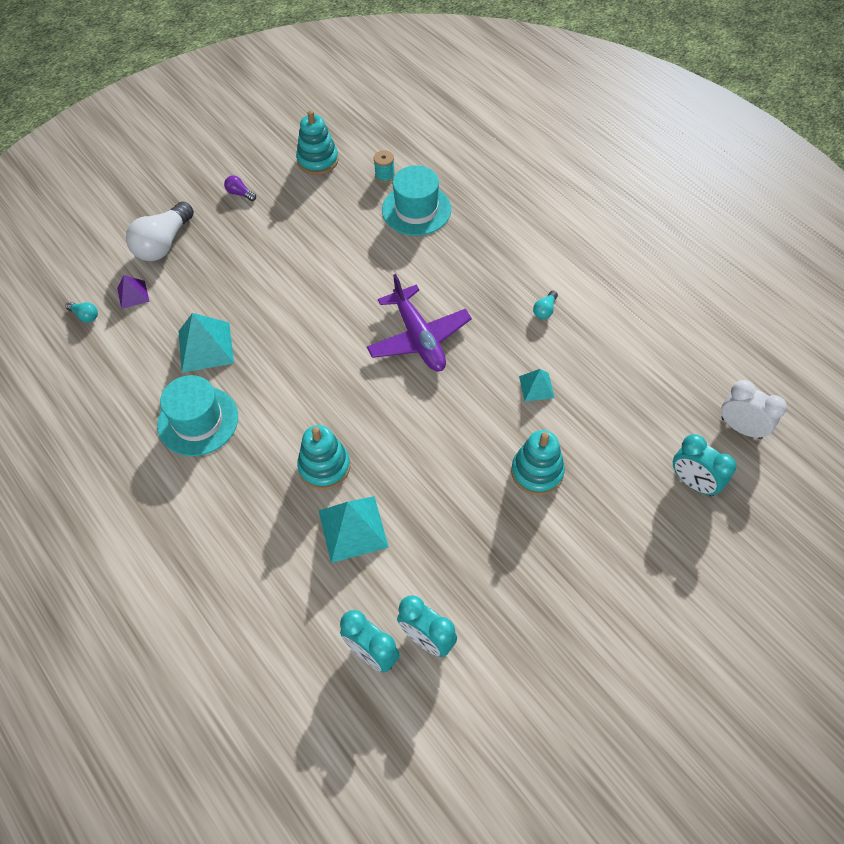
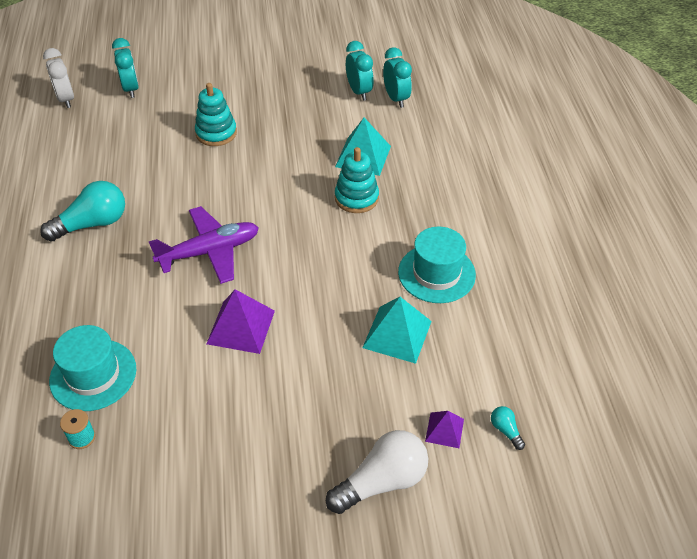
camera: 150 degrees left, 10 degrees down
(240, 193) = (254, 508): purple light bulb -> none
(318, 160) = (131, 507): turquoise stacking toy -> none
(338, 291) = (241, 327): none -> purple pyramid
(419, 338) = (209, 251): purple plane -> purple plane turned 60 degrees clockwise
(536, 387) = (161, 177): turquoise pyramid -> none
(545, 310) = (92, 224): turquoise light bulb -> turquoise light bulb, size x2.27

